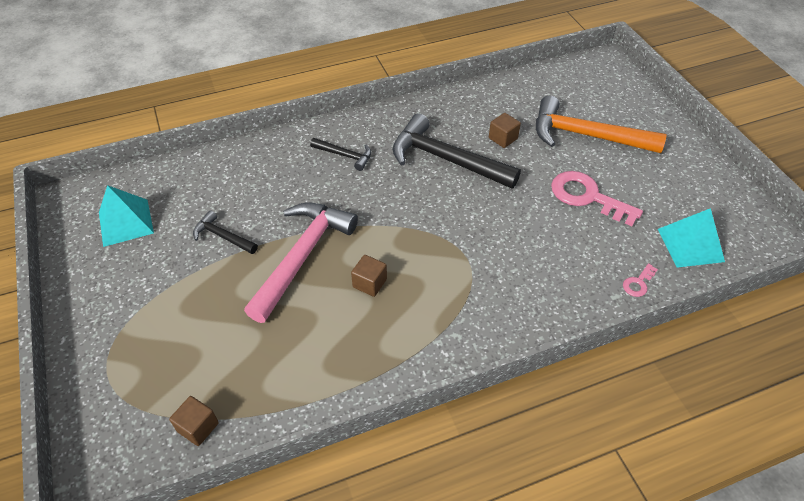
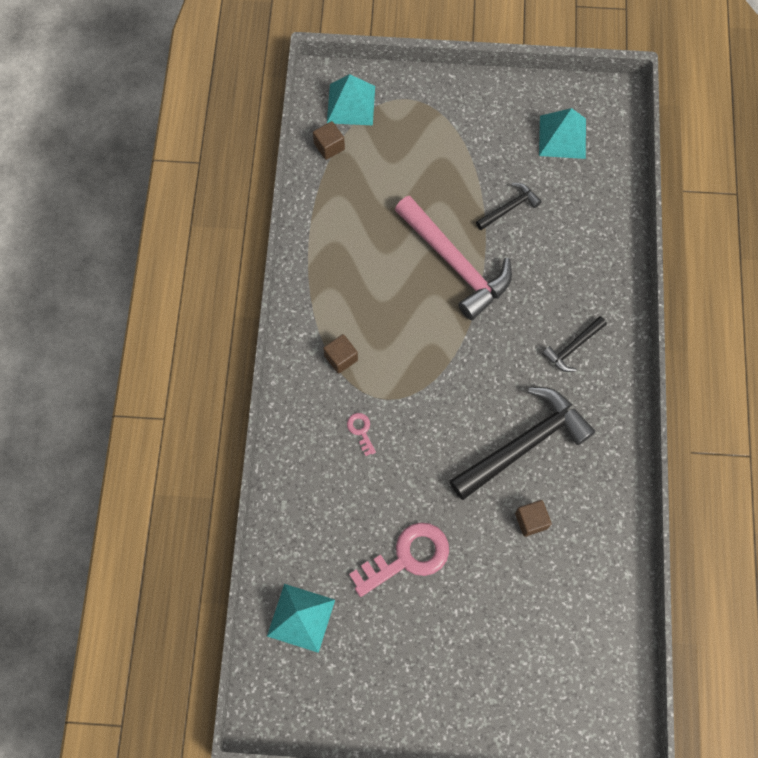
camera: 115 degrees right, 20 degrees up
(127, 429) = (351, 104): none -> turquoise pyramid
(369, 283) = (399, 306): brown cube -> brown cube (341, 358)
(586, 135) = (496, 617): orange hammer -> none
(638, 283) = (286, 534): pink key -> pink key (361, 431)

